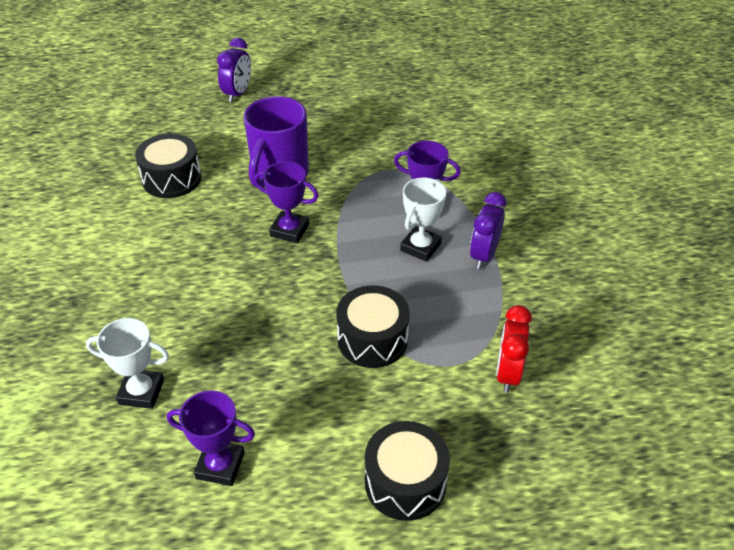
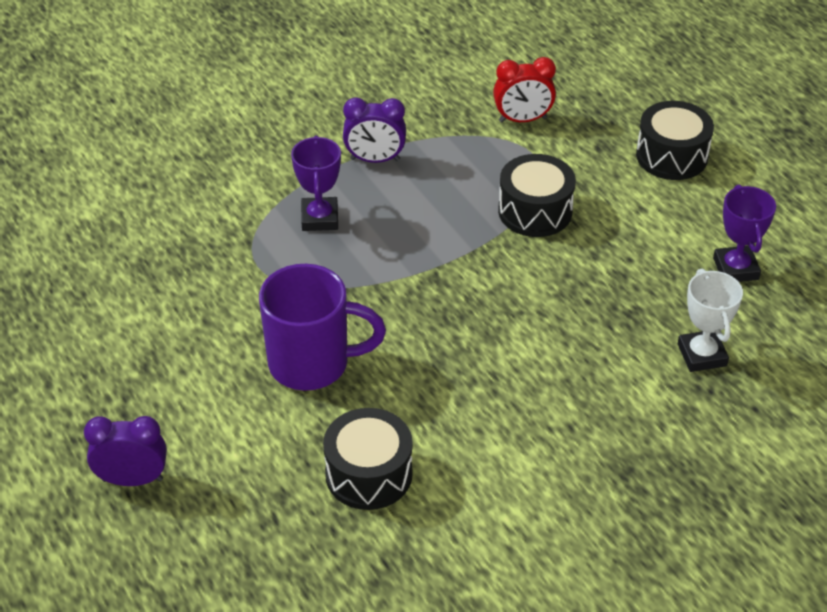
camera: 110 degrees left, 0 degrees up
(289, 230) = (412, 320): purple trophy -> none
(420, 247) = (386, 207): white trophy -> none

